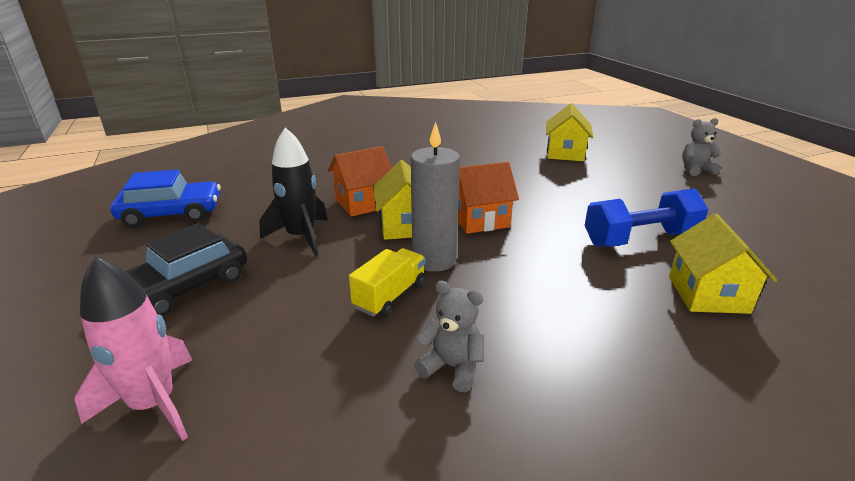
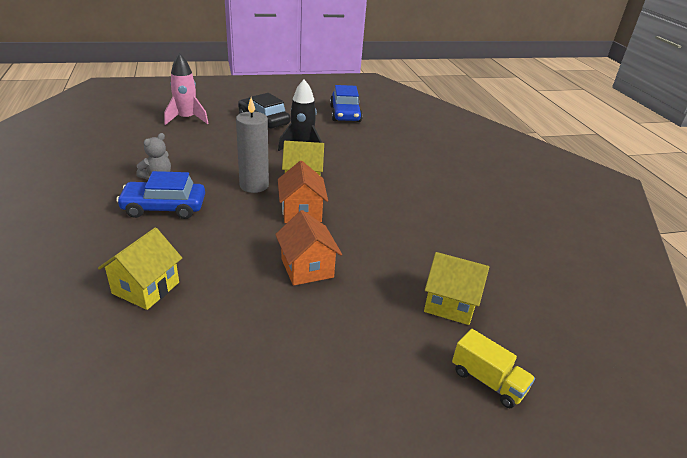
camera: 95 degrees right, 5 degrees up
(363, 203) = (344, 169): orange house -> orange house (307, 268)
(390, 296) = (224, 168): yellow truck -> yellow truck (488, 381)
(541, 329) = (164, 207): none -> blue car
(639, 239) = (236, 285): blue dumbbell -> none
(695, 170) = (387, 418): grey teddy bear -> none
(707, 294) = (146, 288): yellow house -> yellow house turned 75 degrees counterclockwise

